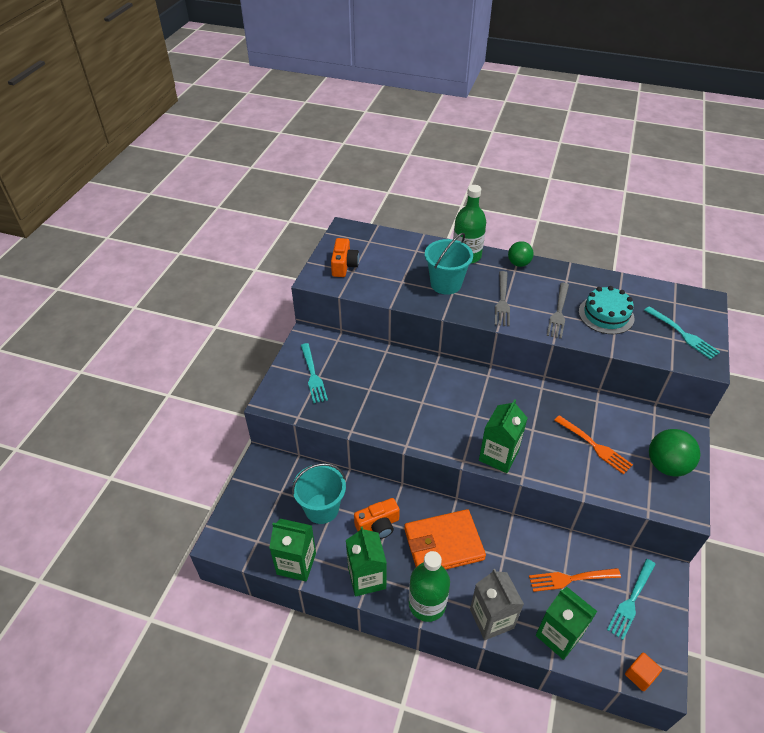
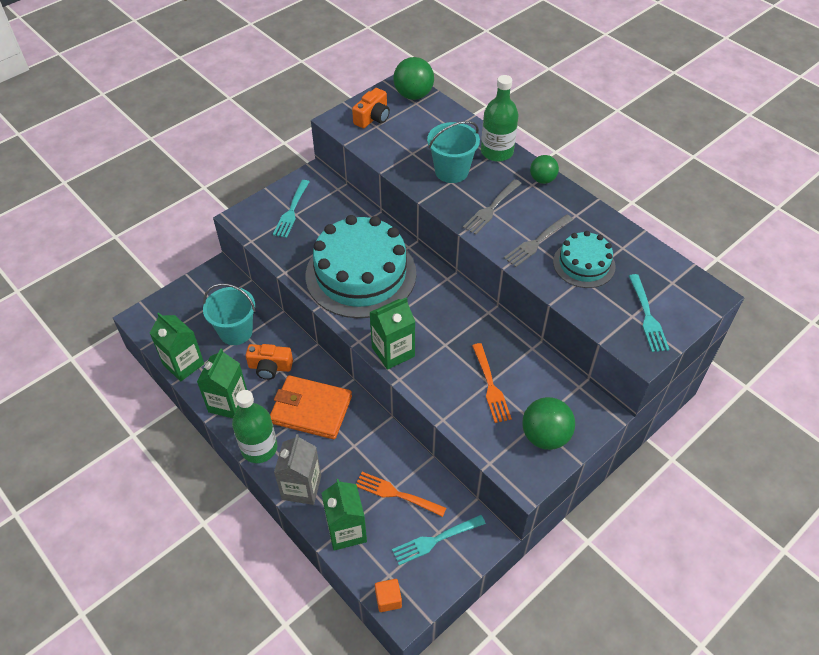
camera: 30 degrees right, 5 degrees up
(361, 235) = (413, 95): none -> green ball
(417, 403) = (361, 274): none -> turquoise cake

